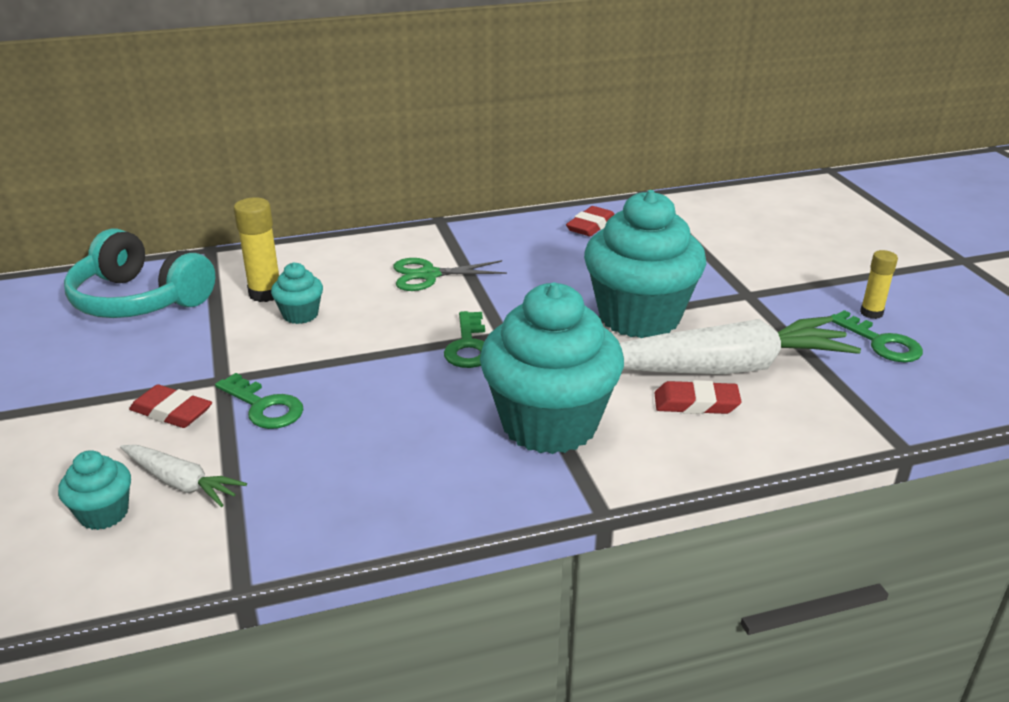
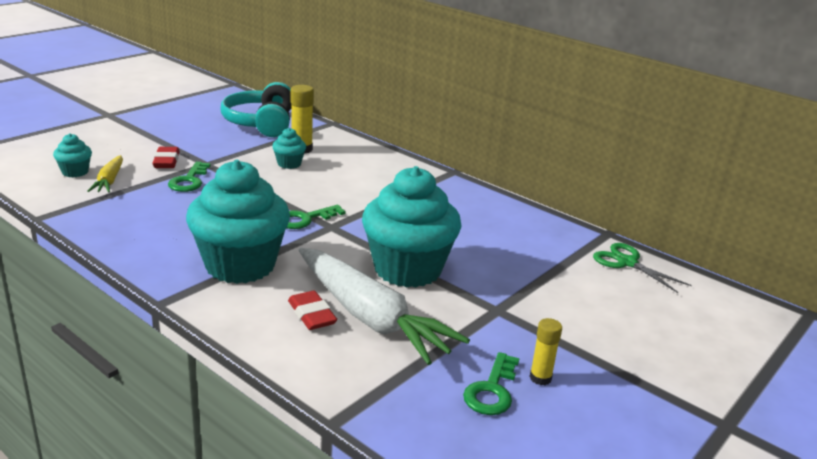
camera: 55 degrees right, 5 degrees down
(181, 483) = (109, 181): white carrot -> yellow carrot
(429, 275) = (377, 186): green scissors -> green scissors (627, 262)
(591, 226) = (520, 223): red eraser -> none

